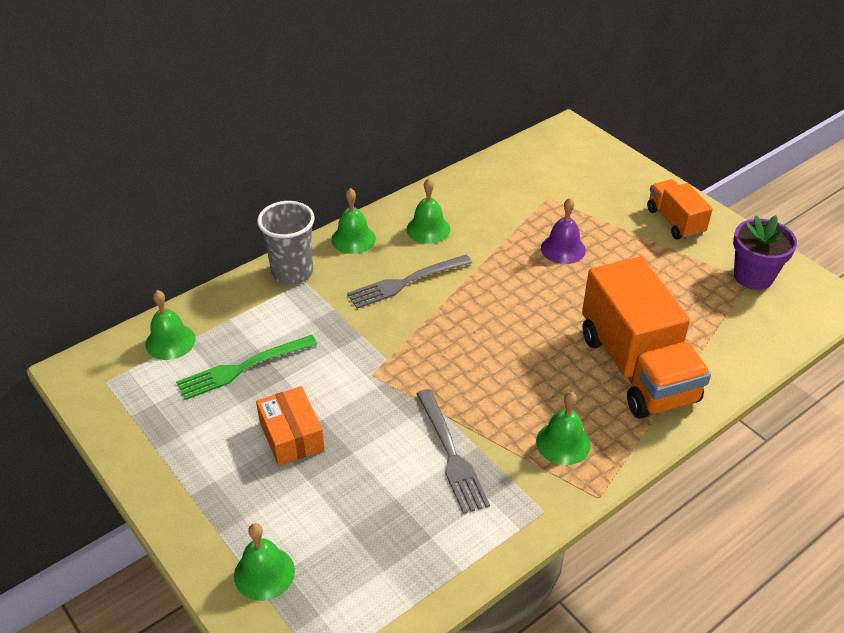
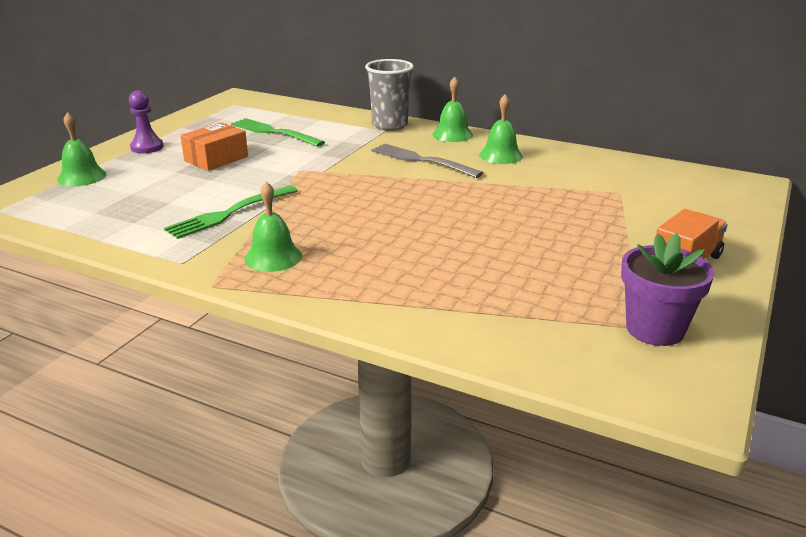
camera: 65 degrees right, 15 degrees down
(170, 341) = (283, 110): green bell -> none
(205, 494) = (147, 147): none -> purple pawn
(451, 454) = (229, 213): grey fork -> green fork
(563, 249) = (551, 212): purple bell -> none
(637, 368) = (410, 278): orange truck -> none

